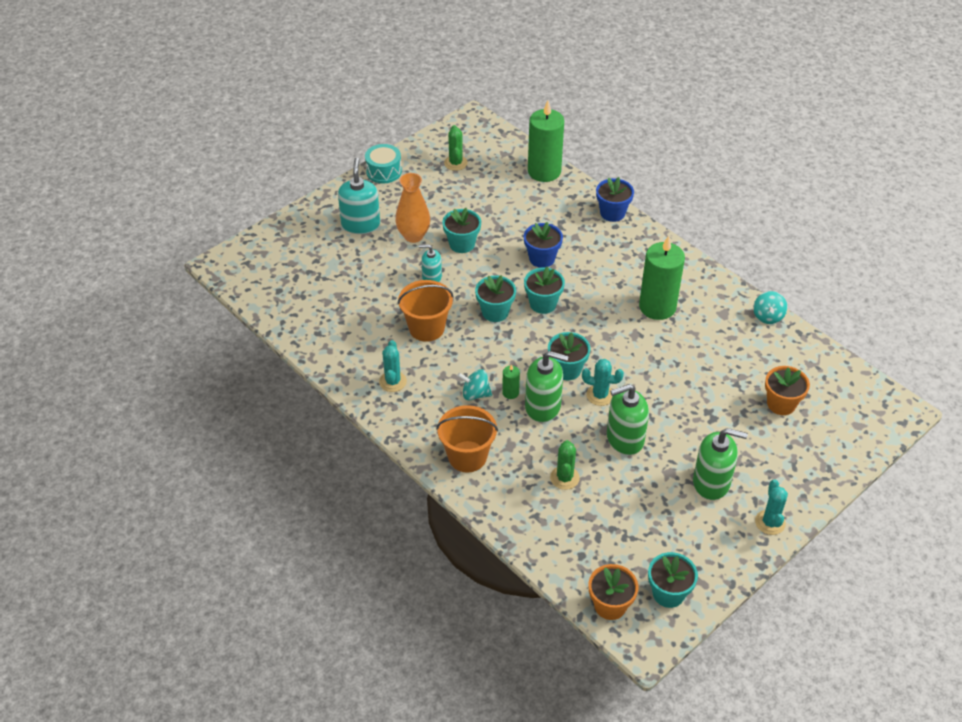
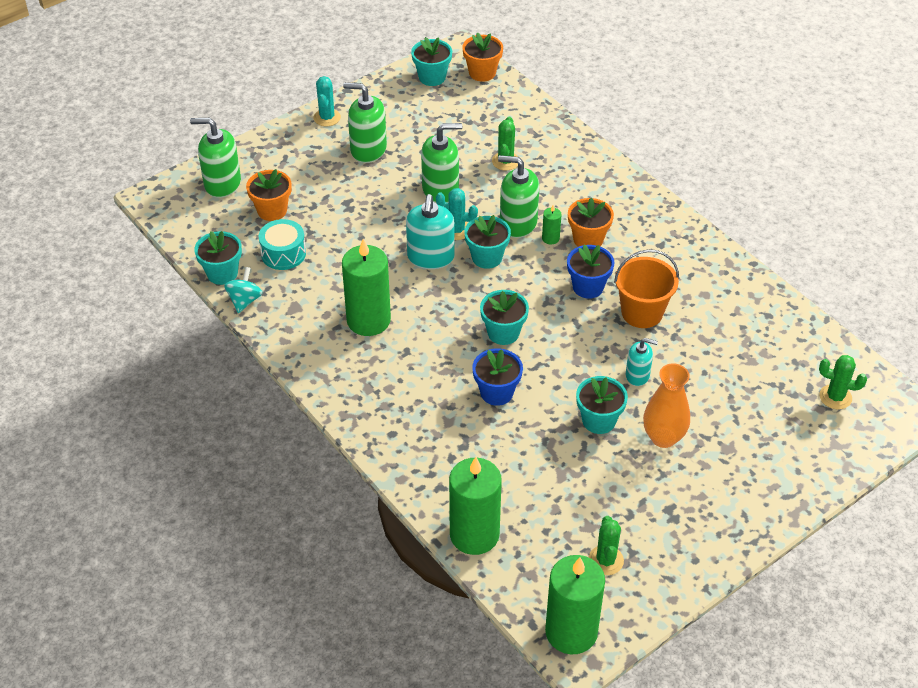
camera: 175 degrees left, 0 degrees up
(277, 271) = (835, 397): none -> green cactus
(360, 224) = (737, 460): turquoise soap dispenser -> turquoise soap dispenser (430, 257)
(384, 171) = (713, 552): turquoise drum -> turquoise drum (283, 253)
(393, 381) = (676, 257): turquoise cactus -> none
(467, 456) = (598, 184): orange bucket -> none
(475, 394) = (588, 239): turquoise spinning top -> orange flower pot
(476, 128) = (571, 632): none -> green candle
(495, 312) = (561, 326): turquoise flower pot -> turquoise flower pot (222, 273)
(612, 213) = (390, 455): blue flower pot -> blue flower pot (588, 287)
(843, 430) = (222, 183): none -> green soap dispenser

